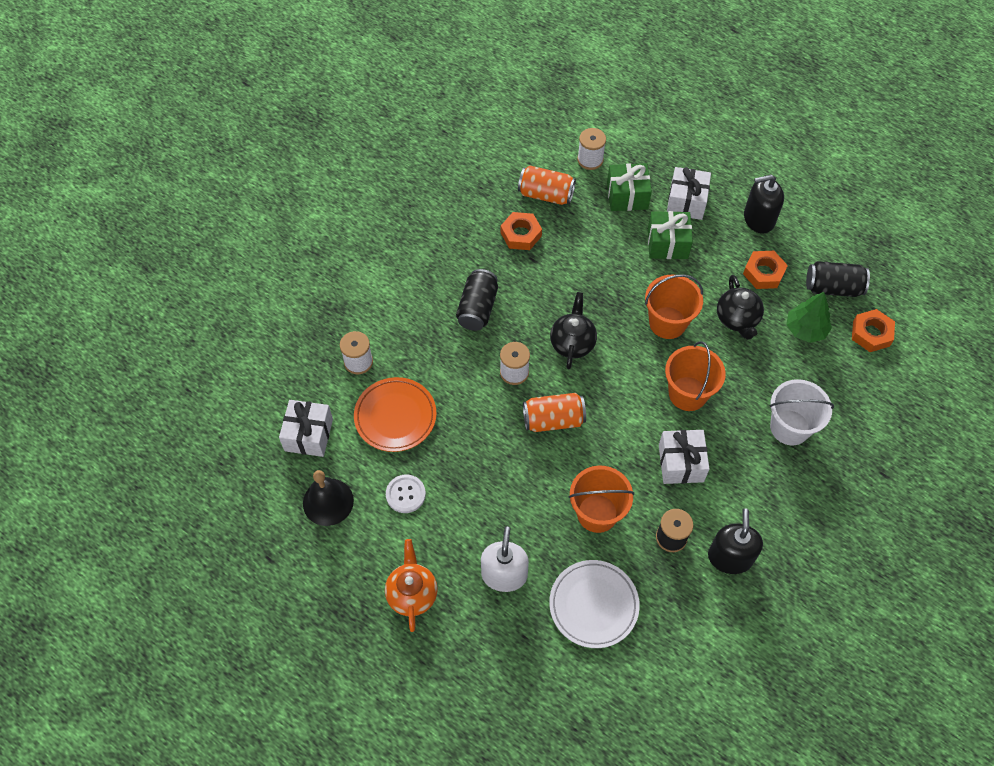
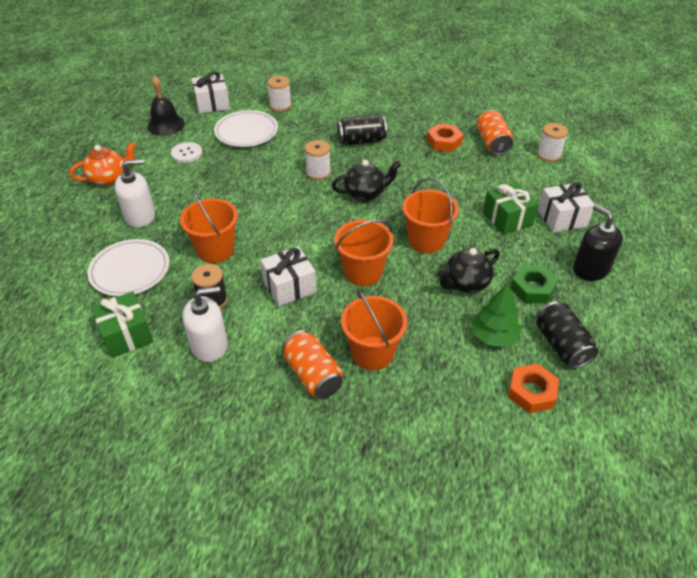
camera: 65 degrees right, 15 degrees down
(395, 416) = (246, 132): orange plate -> white plate
(553, 420) = (288, 203): orange can -> orange can (313, 375)
(627, 196) = (533, 183): green gift -> green gift (126, 335)
(730, 557) = (209, 345): black soap dispenser -> white soap dispenser
(763, 273) = (532, 288): orange nut -> green nut
(789, 427) = (372, 353): white bucket -> orange bucket

